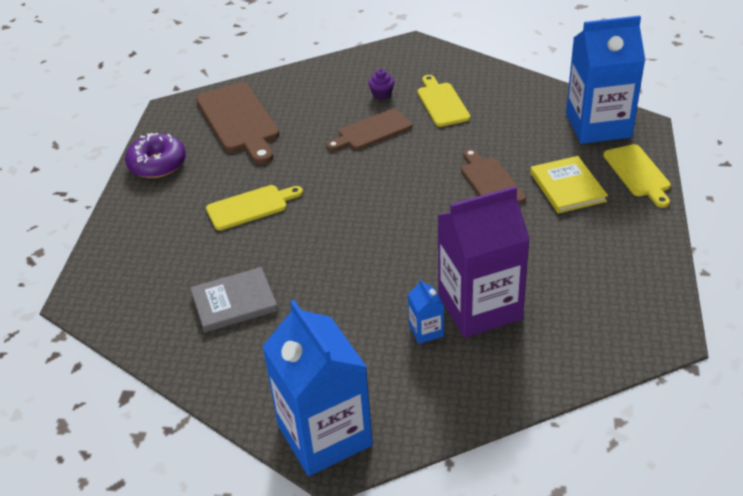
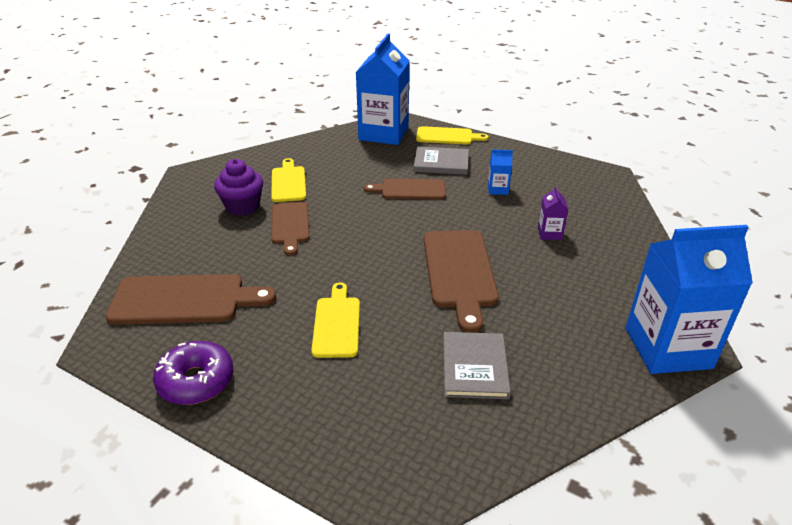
camera: 70 degrees left, 5 degrees down
(364, 257) = (459, 272): none -> brown cutting board
(382, 94) = (242, 206): purple cupcake -> purple cupcake, size x1.82
(426, 331) = (564, 264): blue carton -> blue carton (498, 189)
(442, 103) = (288, 182): yellow cutting board -> yellow cutting board turned 75 degrees clockwise
(479, 307) = (549, 233): purple carton -> purple carton, size x0.41
(567, 187) = (441, 163): yellow book -> grey book

